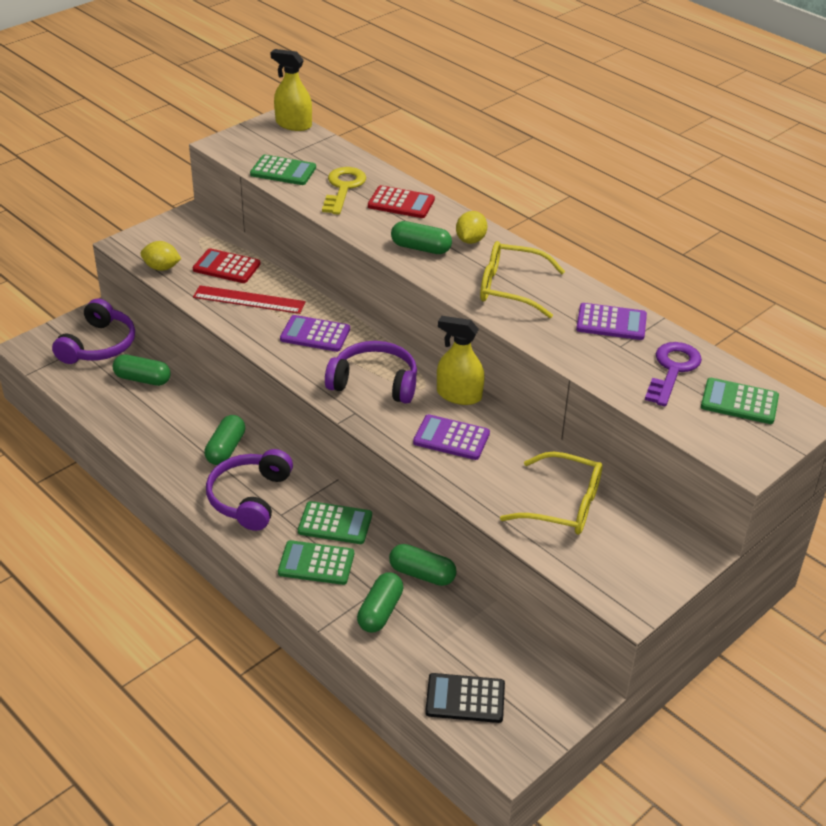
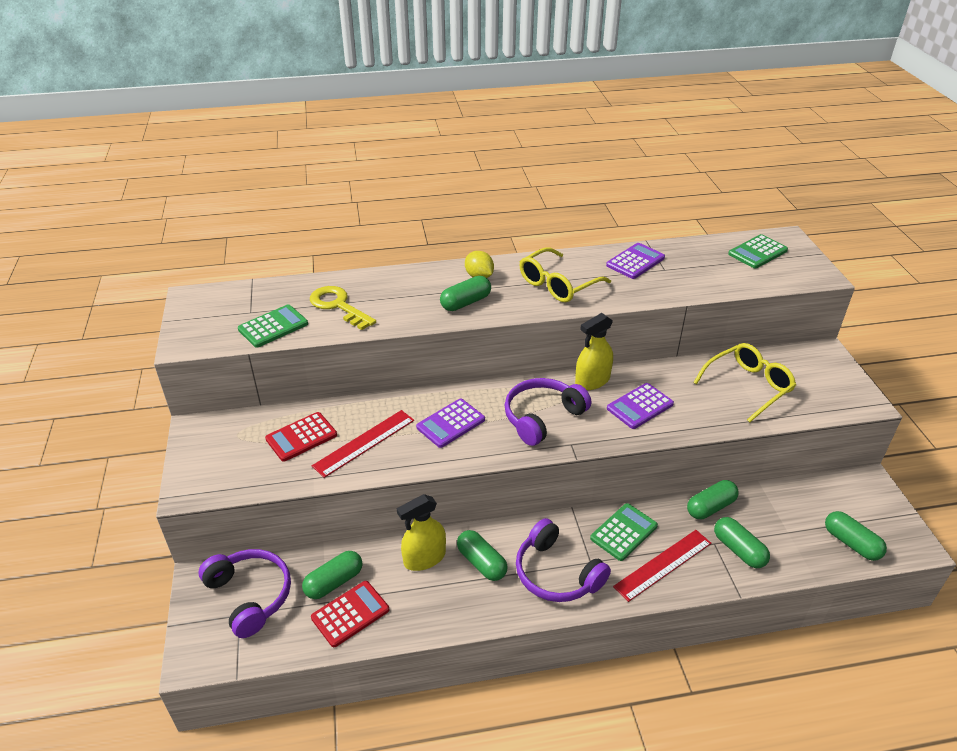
camera: 55 degrees left, 0 degrees up
(161, 268) = (255, 480): yellow lemon -> none
(293, 124) = (208, 293): yellow spray bottle -> yellow spray bottle (424, 558)
(316, 563) = (663, 565): green calculator -> red ruler
(401, 203) = (393, 287): red calculator -> red calculator (350, 614)
(465, 699) = (851, 543): black calculator -> green capsule
(672, 370) = (707, 261): purple key -> none

